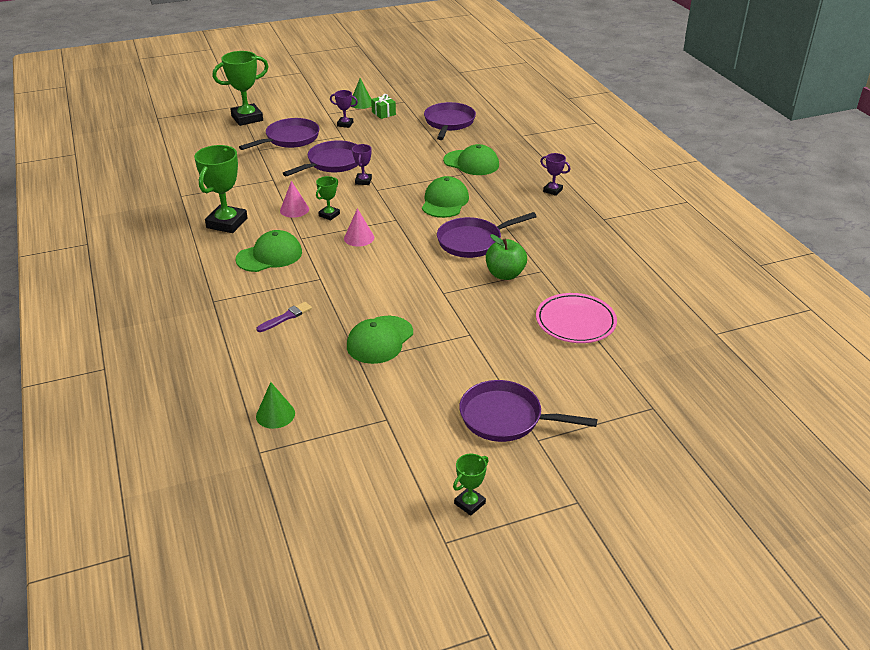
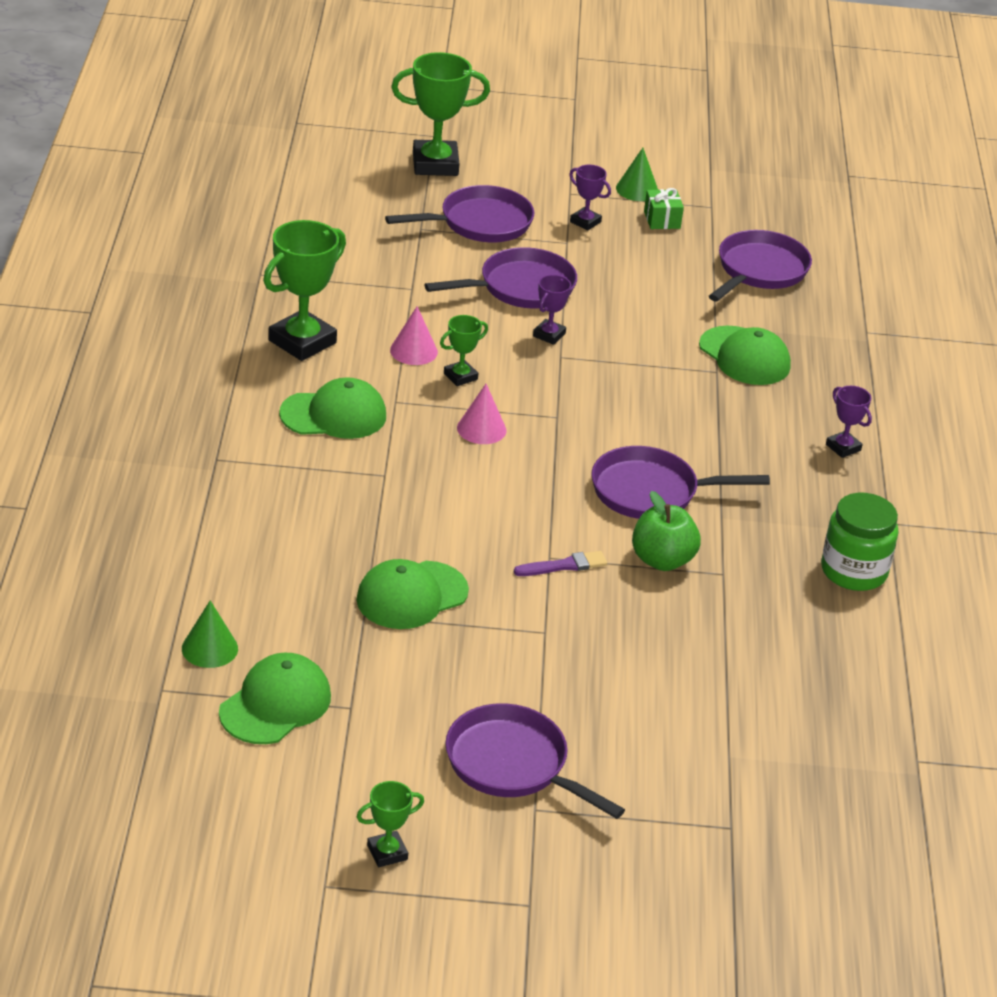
camera: 20 degrees right, 0 degrees up
(286, 317) = (302, 517): purple brush -> purple brush (564, 566)
(445, 201) = (653, 411): green cap -> green cap (275, 704)
(575, 321) = (715, 668): pink plate -> none
(606, 248) = (854, 571): none -> green jar

